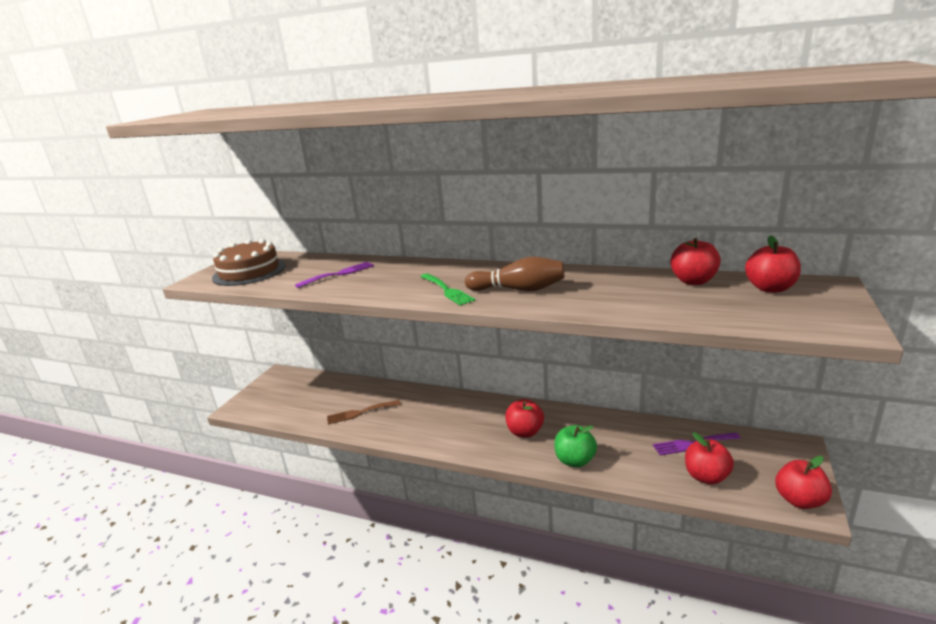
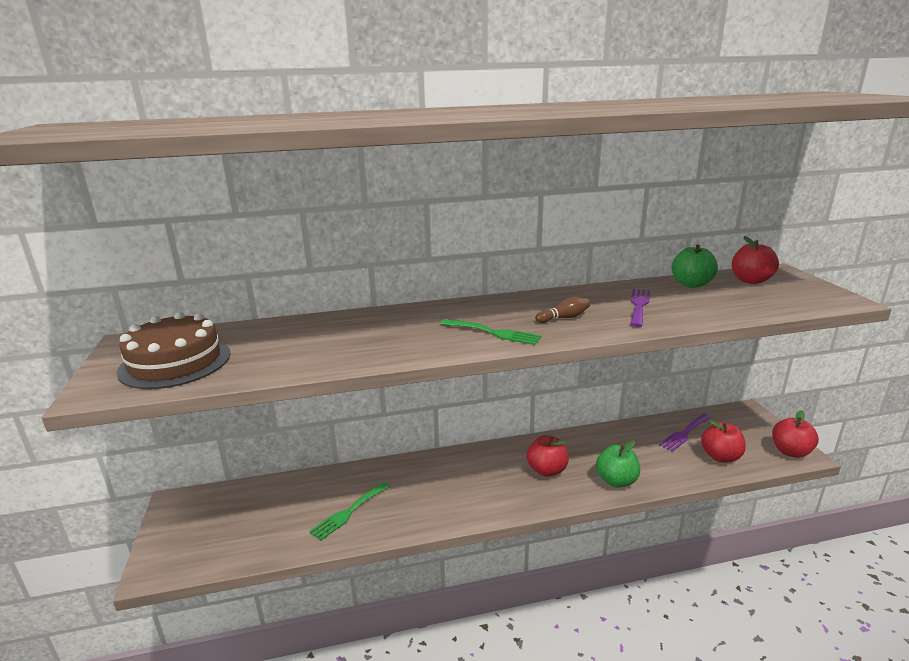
camera: 35 degrees left, 0 degrees up
(339, 274) = (326, 340): purple fork -> purple fork (639, 305)
(360, 413) = (348, 512): brown fork -> green fork
(518, 289) = (564, 318): brown bowling pin -> brown bowling pin, size x0.55
(693, 281) = (691, 284): red apple -> green apple

